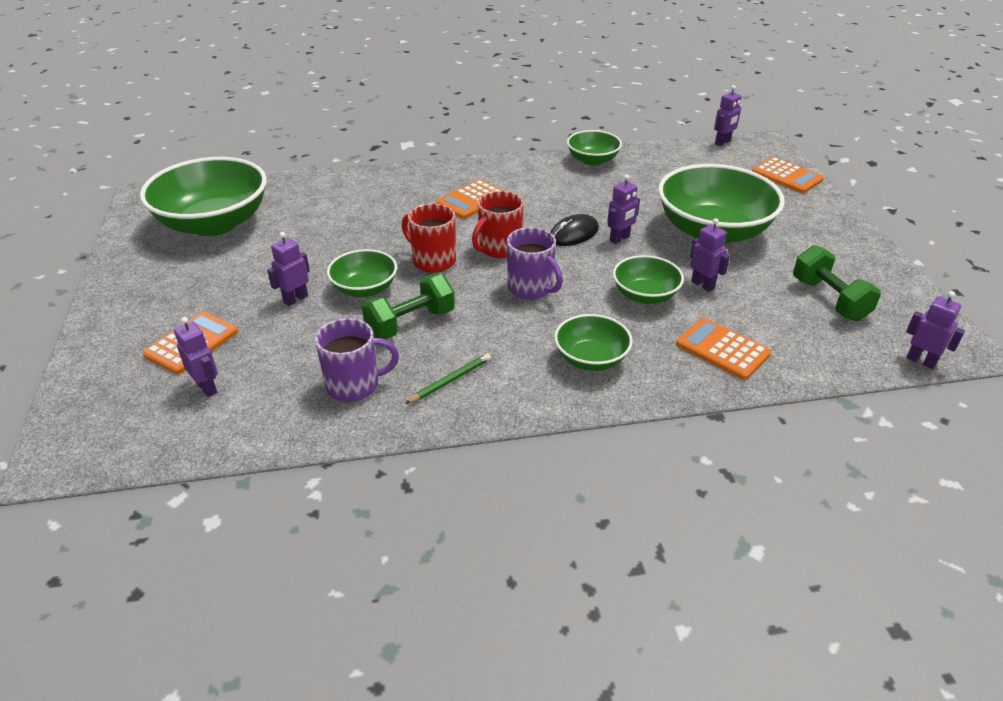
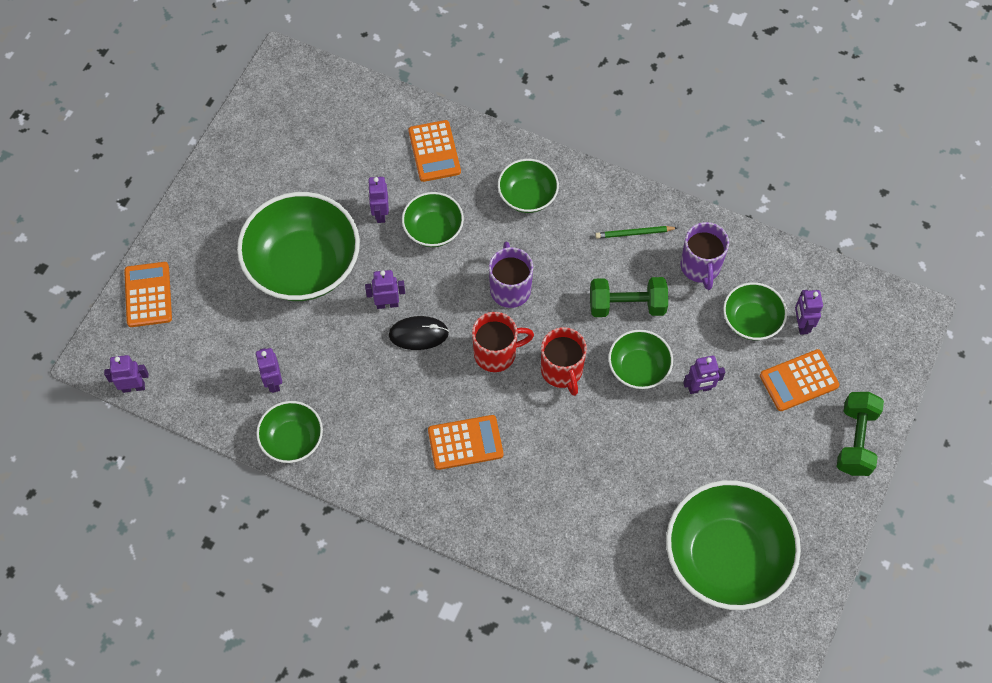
camera: 145 degrees left, 25 degrees up
(268, 367) = (751, 320): none -> green bowl
(354, 385) = (700, 267): purple mug -> purple mug turned 120 degrees counterclockwise
(829, 299) = (310, 146): green dumbbell -> green dumbbell (855, 440)
(921, 361) = (322, 69): purple robot -> purple robot (273, 382)

